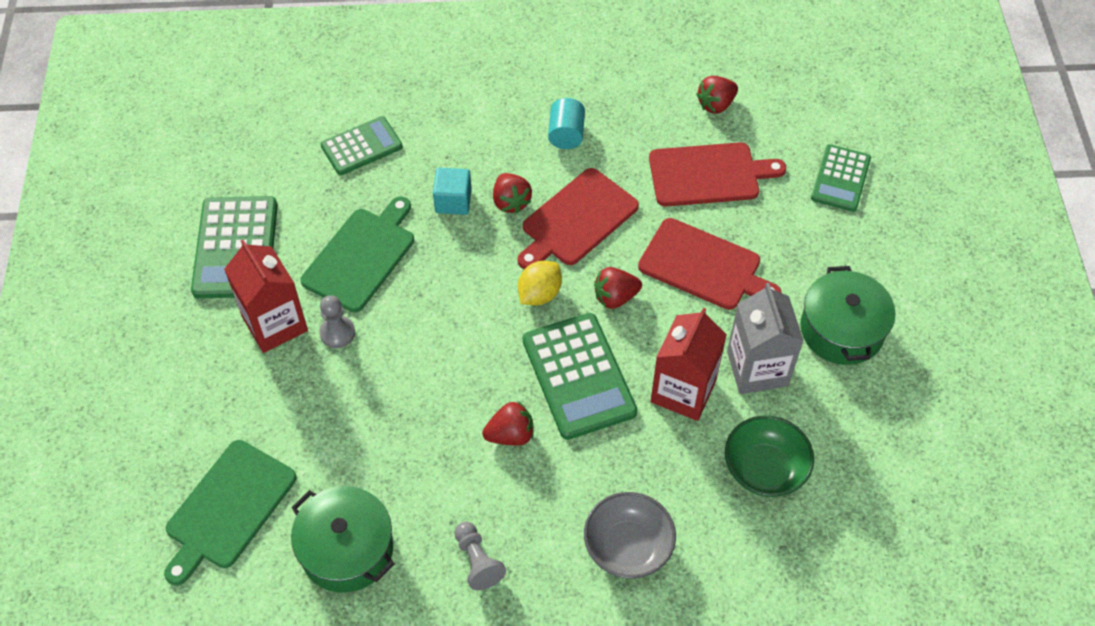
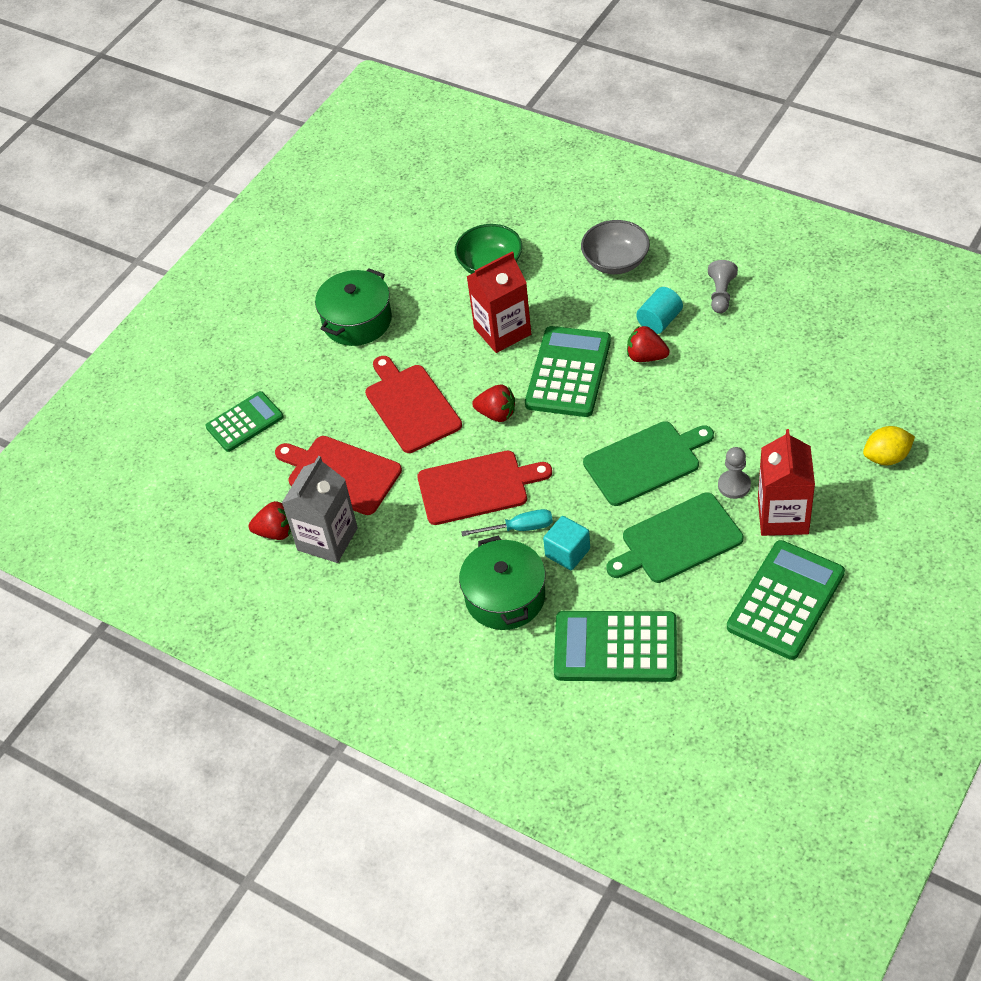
camera: 140 degrees left, 5 degrees down
(228, 508) = (883, 397): green cutting board -> green cutting board (645, 462)
(347, 549) = (808, 336): green pot -> green pot (505, 597)
(361, 146) = (615, 647): green calculator -> green calculator, size x1.56
(511, 202) = (519, 528): red strawberry -> turquoise screwdriver
(539, 294) = (552, 442): yellow lemon -> yellow lemon (886, 457)
(566, 134) = (424, 567): turquoise cylinder -> turquoise cylinder (659, 321)
(757, 368) = (438, 323): grey carton -> grey carton (327, 539)

